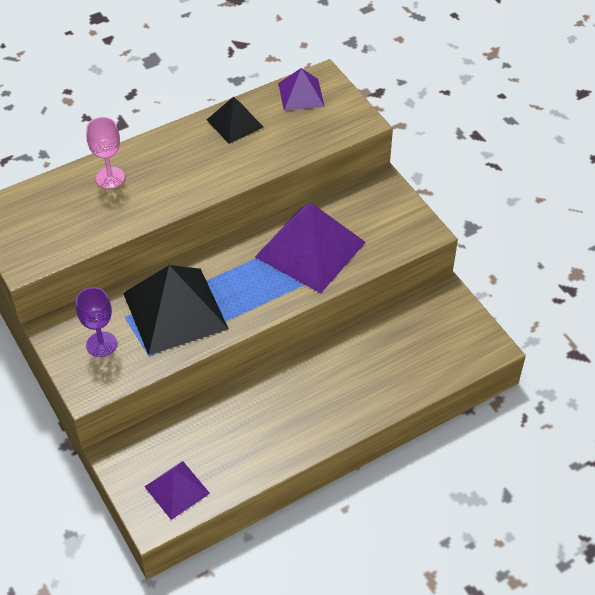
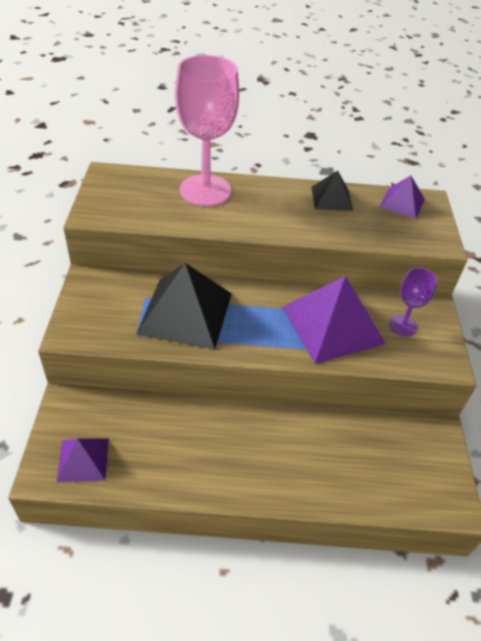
camera: 30 degrees right, 5 degrees down
(101, 344) = (110, 307): purple goblet -> purple goblet (402, 326)
(110, 178) = (205, 190): pink goblet -> pink goblet, size x2.02

